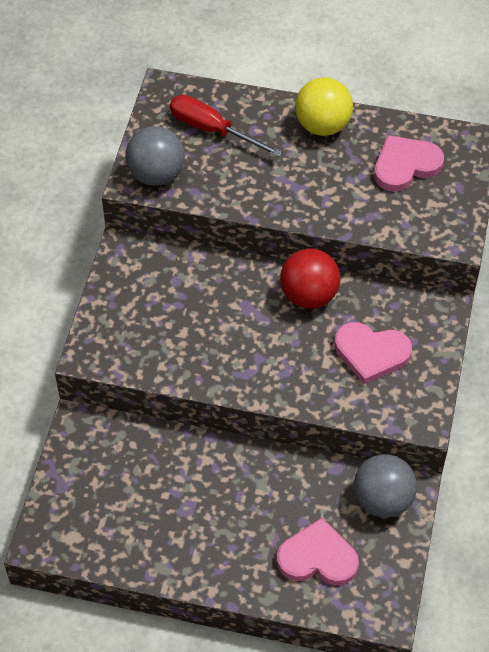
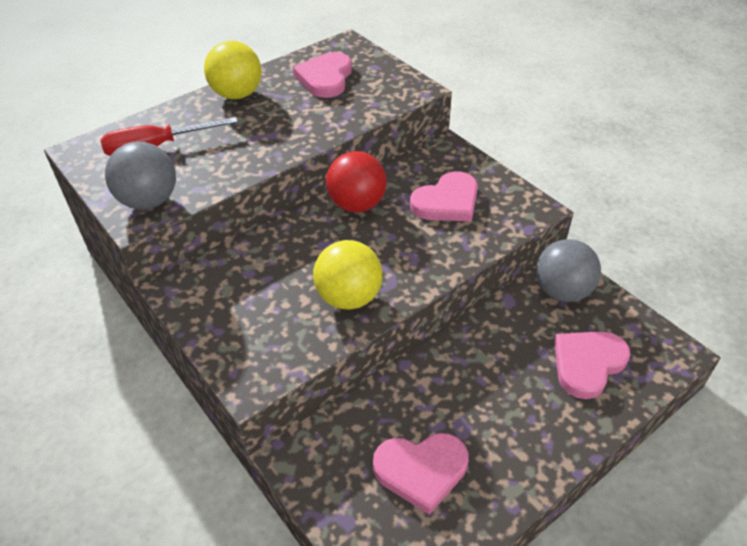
camera: 50 degrees left, 10 degrees down
(132, 504) = (421, 470): none -> pink heart
(209, 358) = (349, 297): none -> yellow ball

